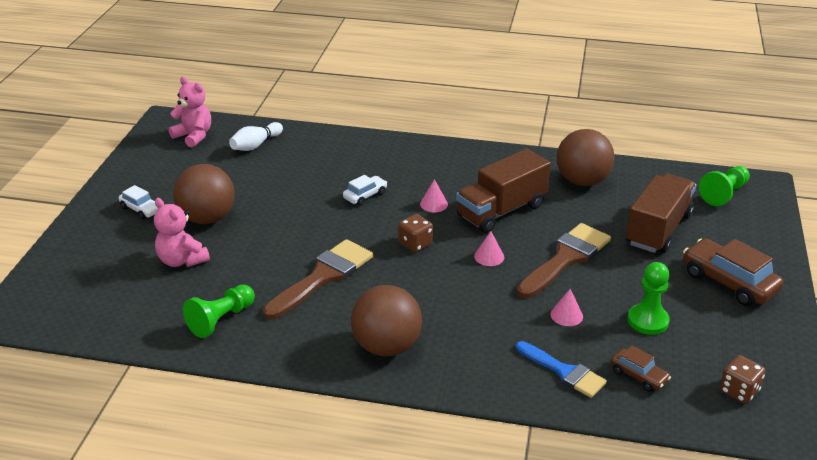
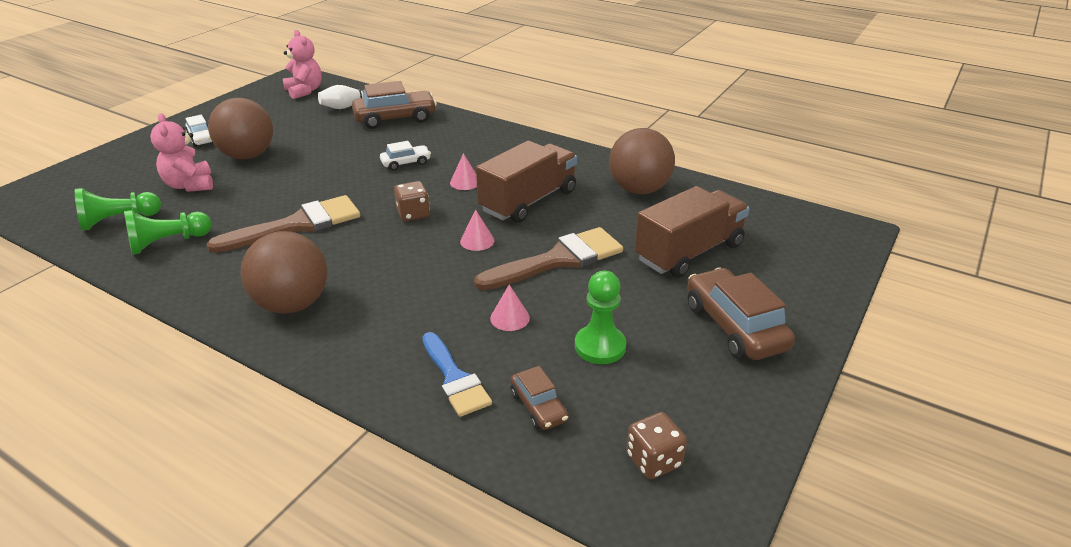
camera: 20 degrees right, 0 degrees up
(314, 151) = (395, 119): none -> brown car
(501, 211) = (528, 201): brown truck -> brown truck turned 150 degrees clockwise
(724, 194) = (797, 232): green pawn -> green pawn (118, 221)

